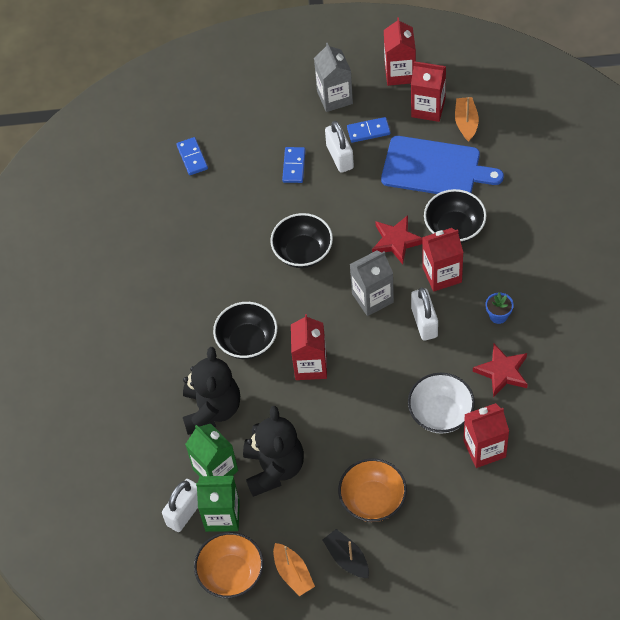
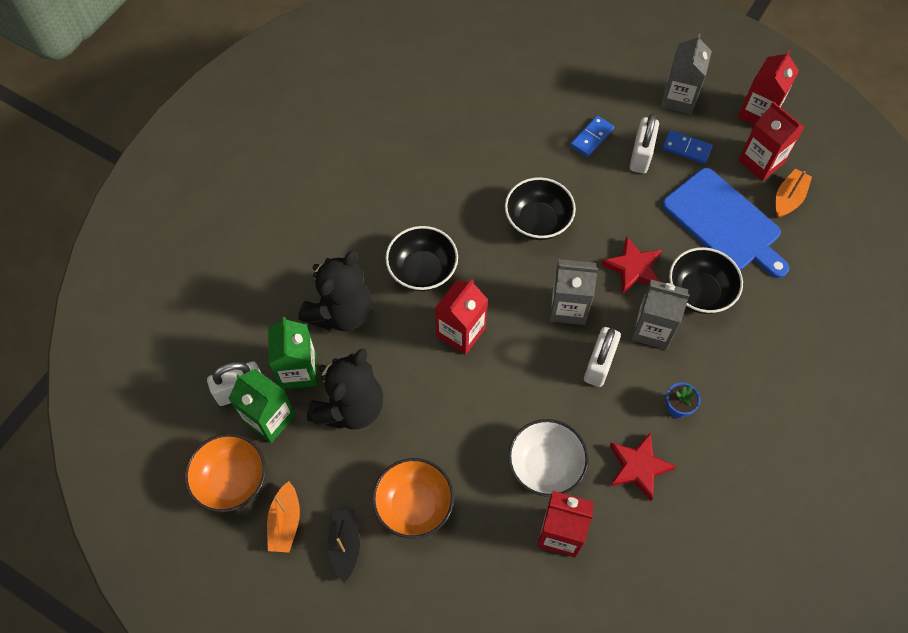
camera: 30 degrees right, 5 degrees up
(192, 157) = (507, 74): blue domino -> none
(442, 275) = (652, 329): red carton -> grey carton

